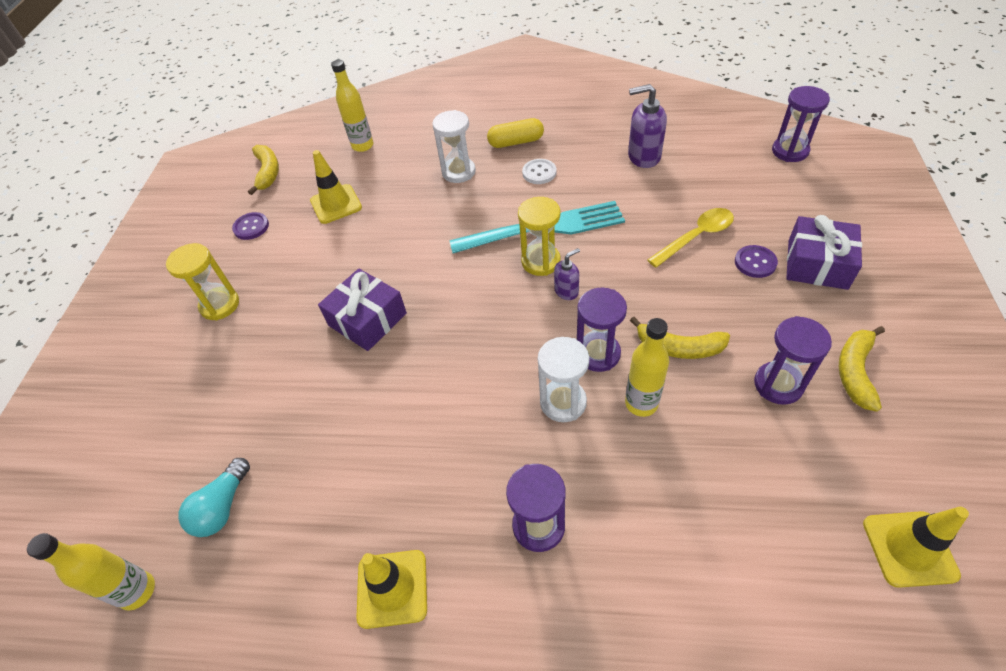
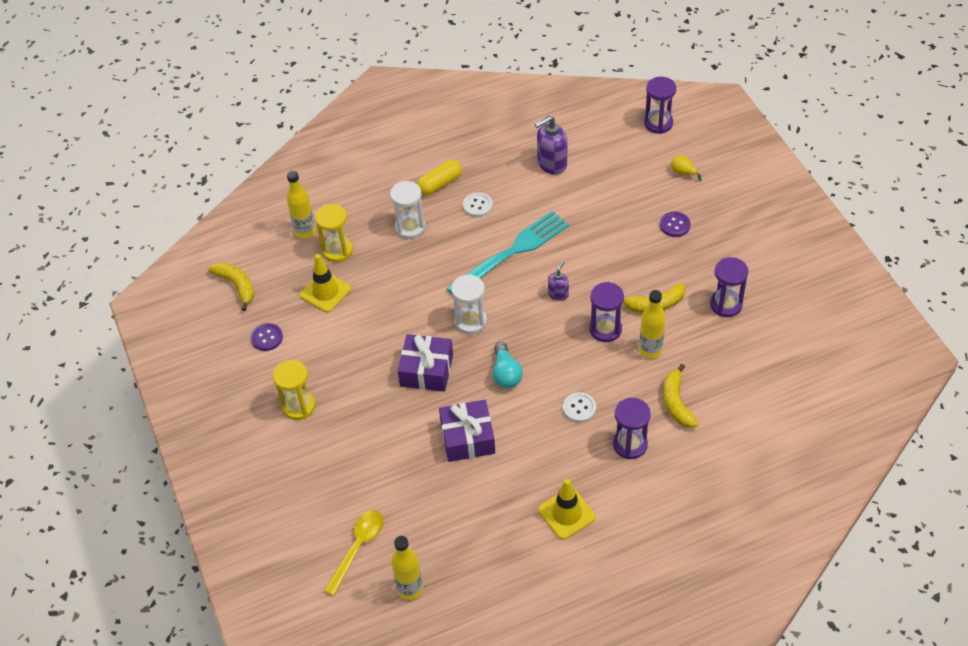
camera: 30 degrees left, 0 degrees up
(222, 507) = (424, 524): turquoise light bulb -> turquoise light bulb (506, 373)
(504, 441) = (579, 408): none -> white button
(541, 261) = (526, 279): yellow hourglass -> yellow hourglass (337, 250)
(563, 402) = (601, 369): white hourglass -> white hourglass (470, 321)
(696, 237) = (625, 219): yellow spoon -> yellow spoon (358, 548)
(796, 209) = (683, 172): none -> yellow pear
(817, 264) = (715, 211): purple gift -> purple gift (467, 438)
(855, 372) = (766, 278): yellow banana -> yellow banana (677, 403)
(909, 548) = (830, 368): yellow traffic cone -> none

